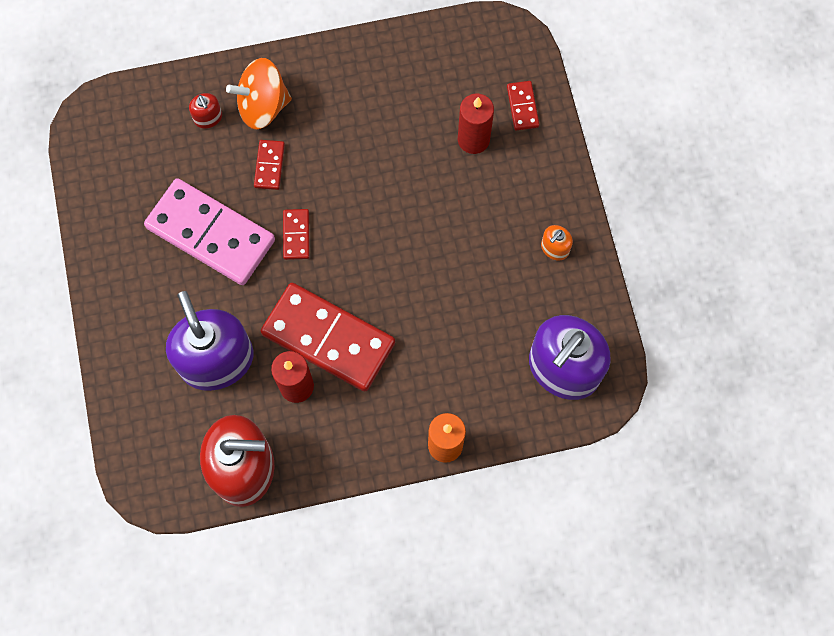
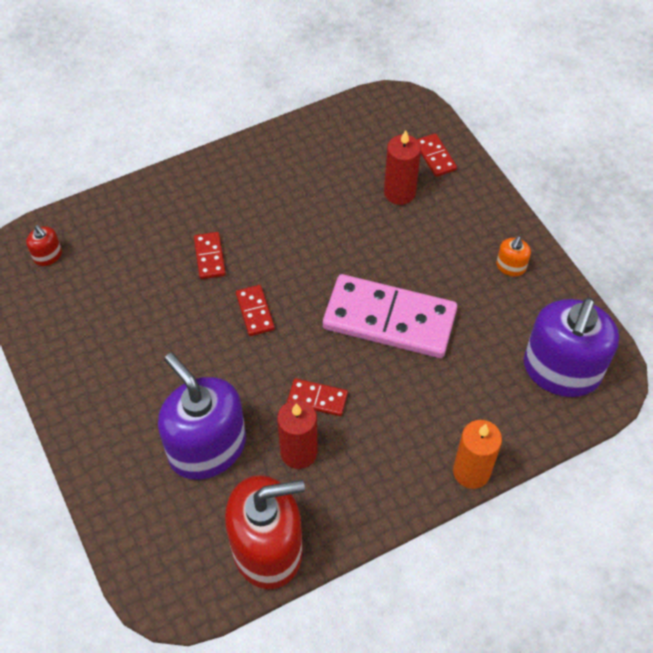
camera: 15 degrees left, 15 degrees down
(208, 118) = (136, 229): red soap dispenser -> red soap dispenser (48, 256)
(211, 233) = (167, 330): pink domino -> pink domino (389, 319)
(263, 106) = (188, 208): orange spinning top -> none
(328, 338) = (317, 398): red domino -> red domino, size x0.43

